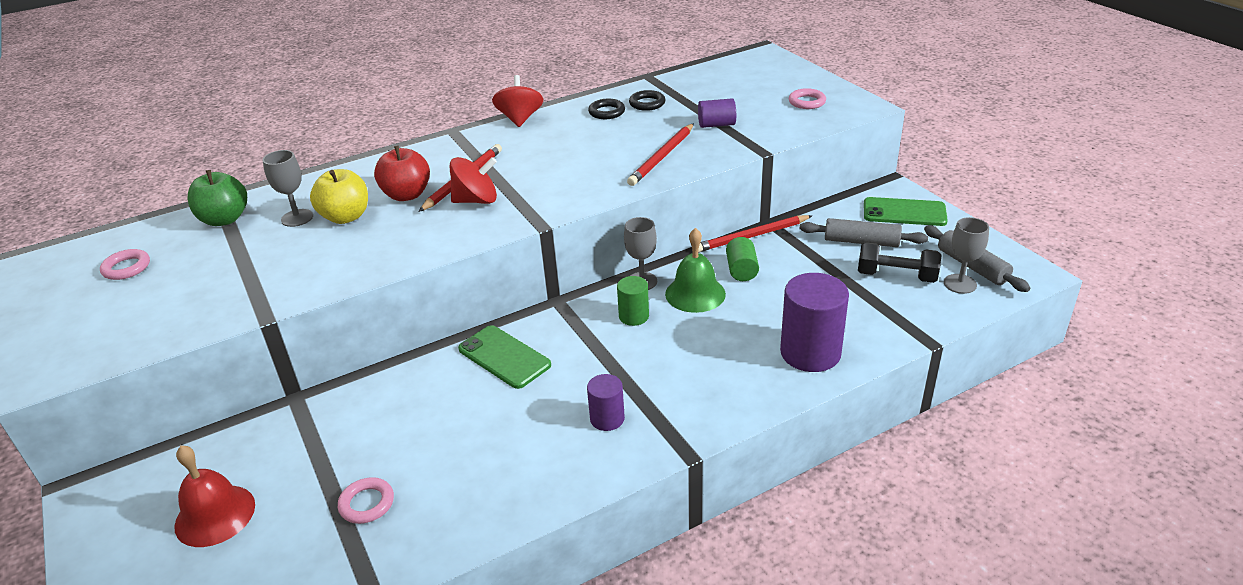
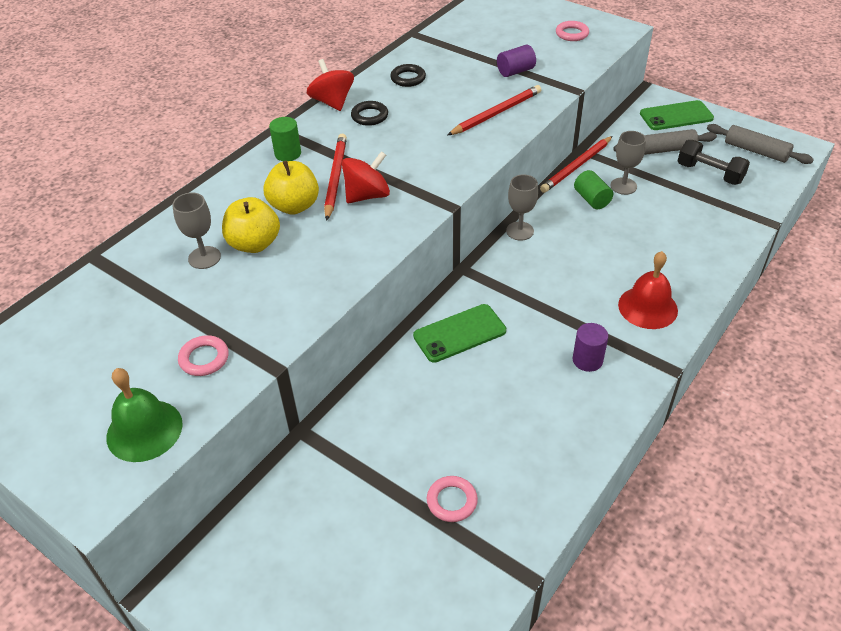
camera: 25 degrees left, 10 degrees up
(126, 268) = (69, 360): pink ring -> pink ring (204, 358)
(215, 515) = (323, 562): red bell -> red bell (647, 307)
(224, 219) = (127, 279): green apple -> none
(407, 195) = (294, 206): red apple -> yellow apple
(504, 357) = (459, 333): green phone -> green phone turned 45 degrees counterclockwise
(634, 316) = (538, 264): green cylinder -> green cylinder (288, 154)
(647, 103) = (437, 62): black ring -> black ring (369, 116)
(662, 157) = (496, 113): red pencil -> red pencil turned 135 degrees counterclockwise
(695, 293) = (571, 230): green bell -> green bell (144, 430)
(810, 353) = (695, 256): purple cylinder -> none
(896, 276) = (709, 173): black dumbbell -> black dumbbell turned 45 degrees clockwise
(960, 284) = (758, 168): grey goblet -> grey goblet (623, 186)

